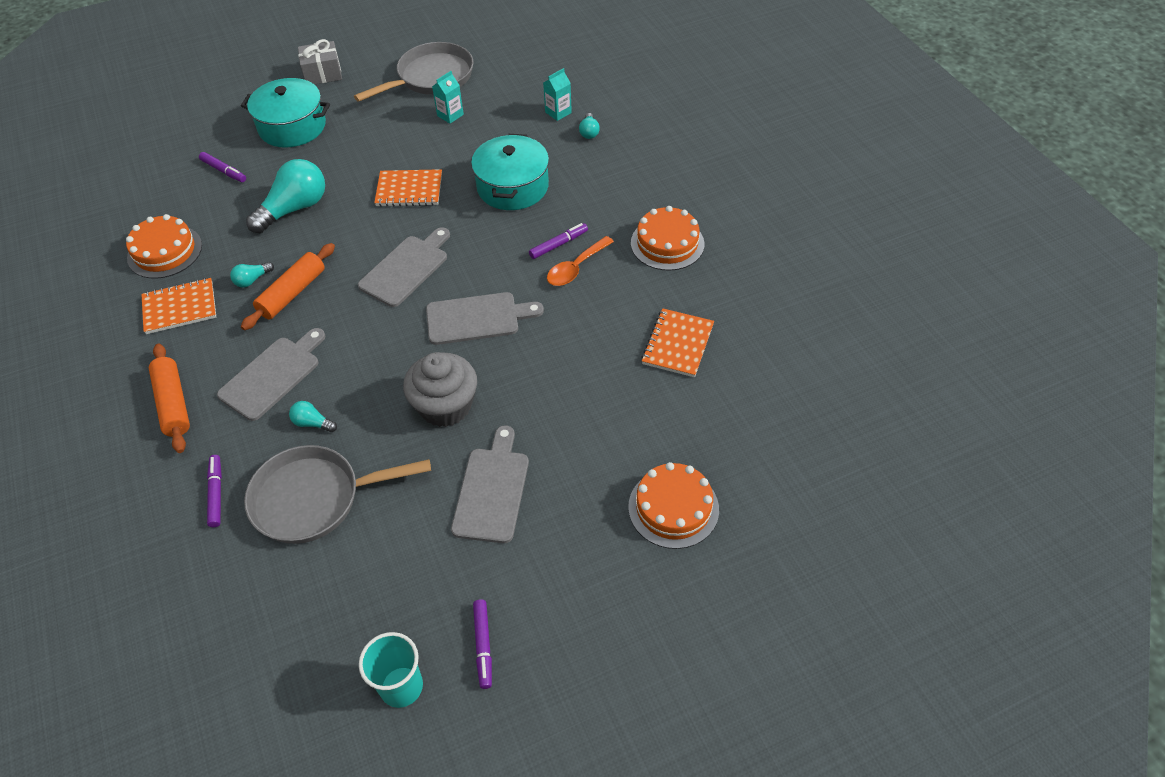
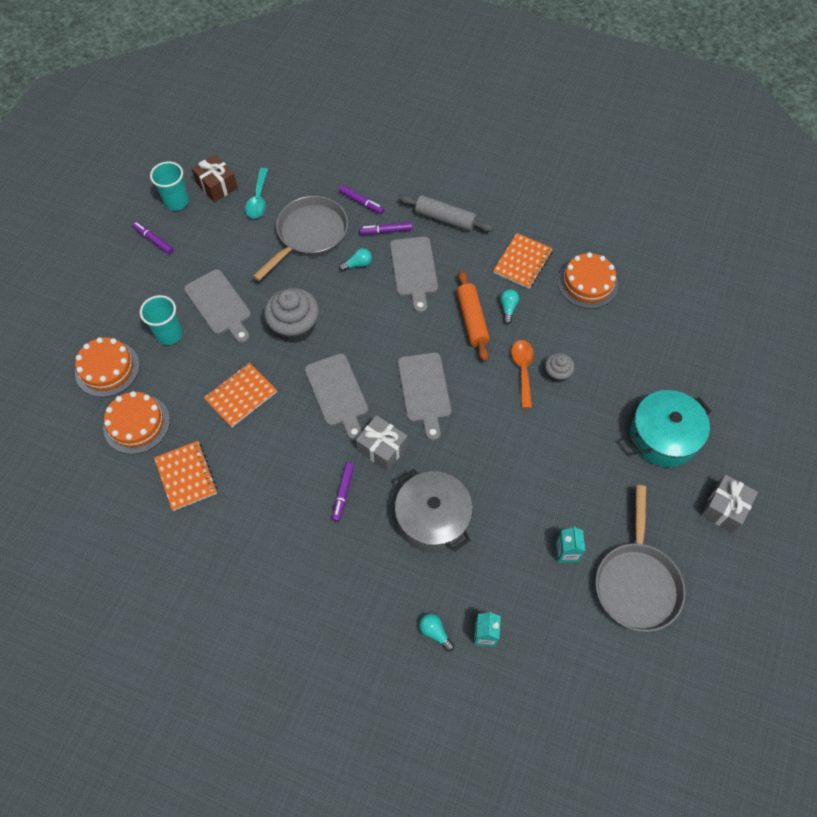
camera: 135 degrees right, 10 degrees up
(173, 403) = (445, 219): orange rolling pin -> grey rolling pin
(224, 171) = (647, 362): purple marker -> purple marker (386, 231)
(294, 209) = (557, 373): turquoise light bulb -> grey cupcake
(309, 599) = (258, 199): none -> turquoise spoon
(330, 668) = (217, 185): none -> brown gift
(409, 190) = (502, 452): orange notebook -> orange notebook (241, 396)
(477, 318) = (337, 393): grey cutting board -> grey cutting board turned 60 degrees counterclockwise
(492, 253) = (382, 448): none -> grey gift
(512, 187) = (432, 519): turquoise pot -> grey pot
(575, 497) = (169, 334): none -> turquoise cup
(576, 268) = (311, 483): orange spoon -> orange spoon (523, 370)
(667, 243) = (264, 560): orange cake -> orange cake (136, 424)

